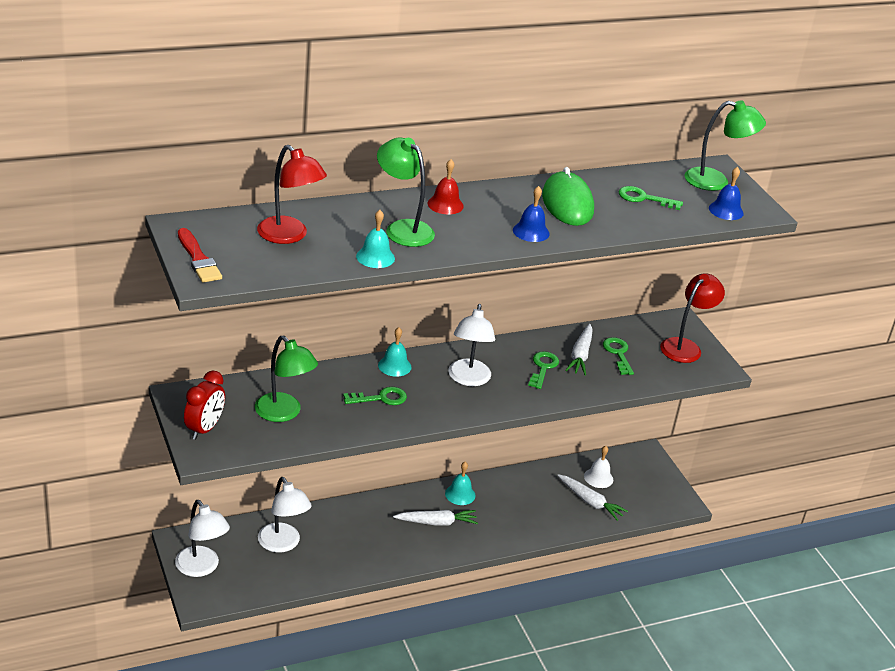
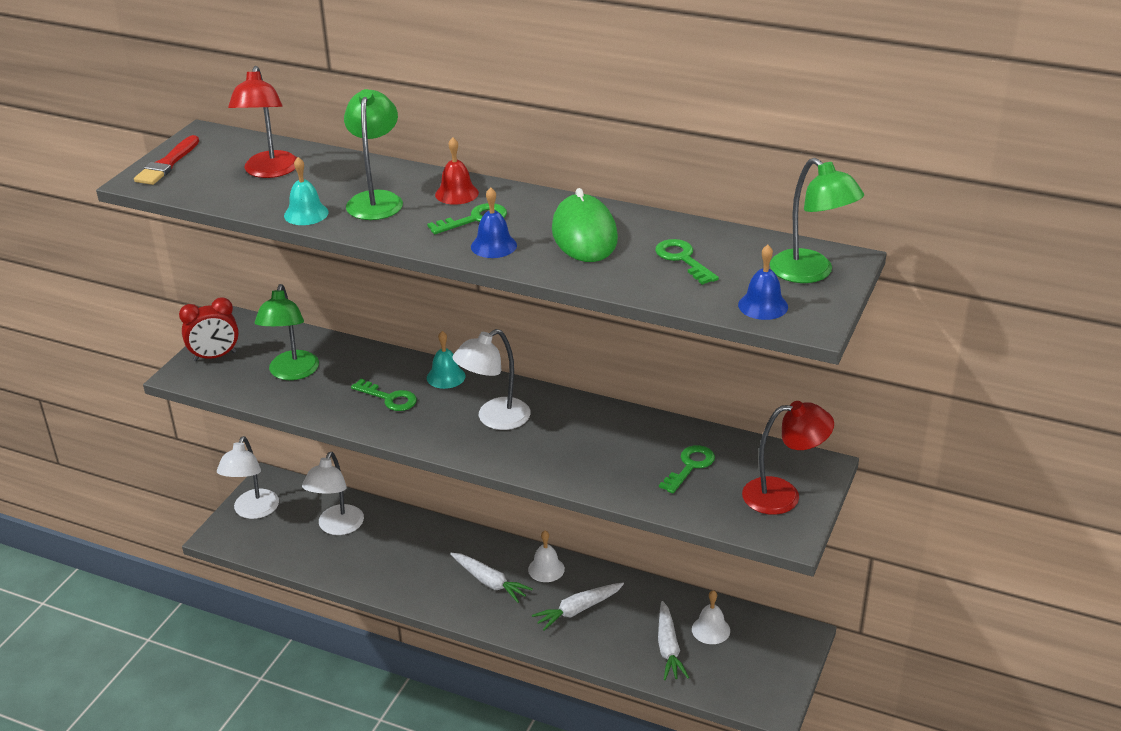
camera: 50 degrees right, 0 degrees up
(460, 494) = (546, 569): turquoise bell -> white bell
(543, 368) = (586, 442): green key -> green key (475, 219)
(567, 203) = (584, 234): green mouse -> green mouse turned 45 degrees counterclockwise
(580, 355) = (645, 449): white carrot -> white carrot (578, 610)

